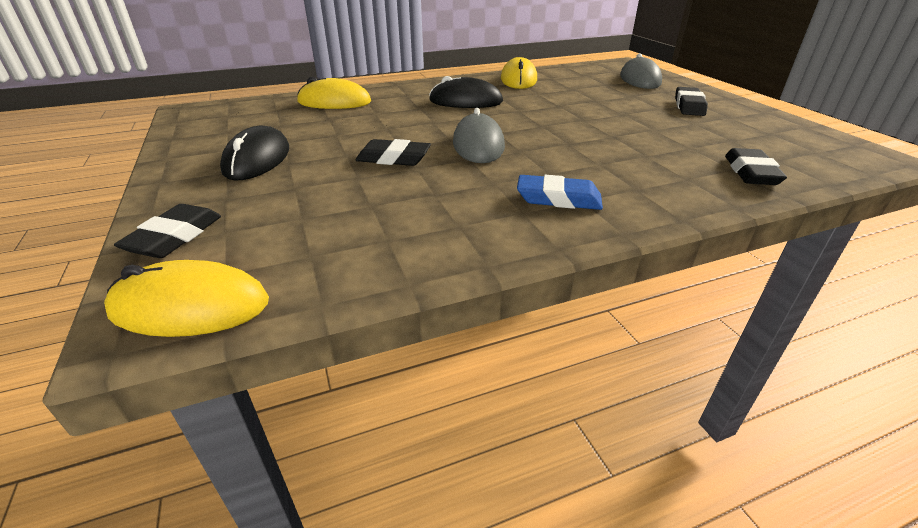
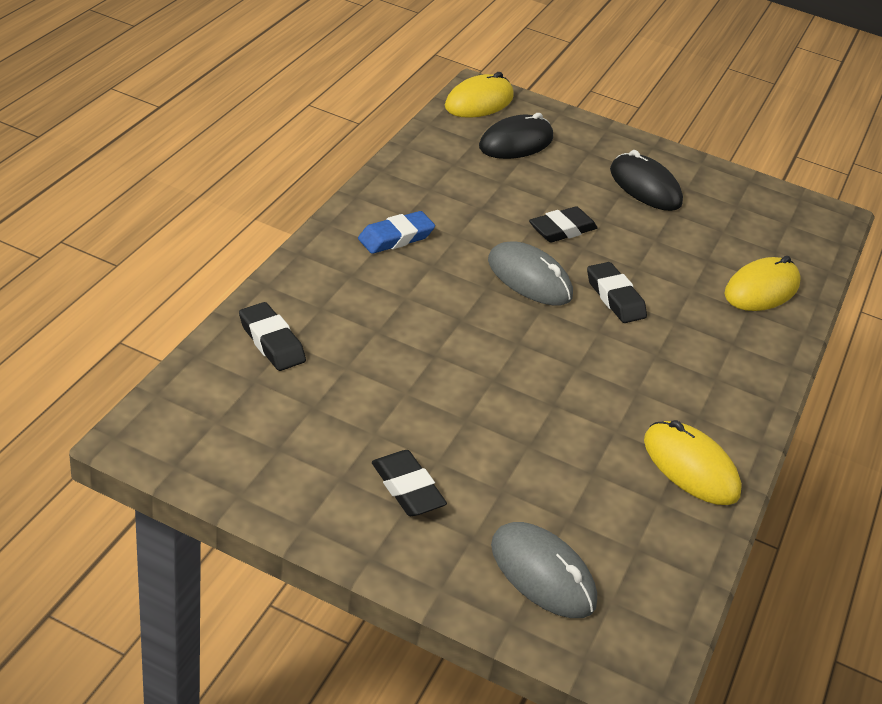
camera: 130 degrees right, 5 degrees up
(175, 237) = (557, 122): black eraser -> black eraser (614, 297)
(465, 101) = (654, 359): black mouse -> black mouse (516, 143)

